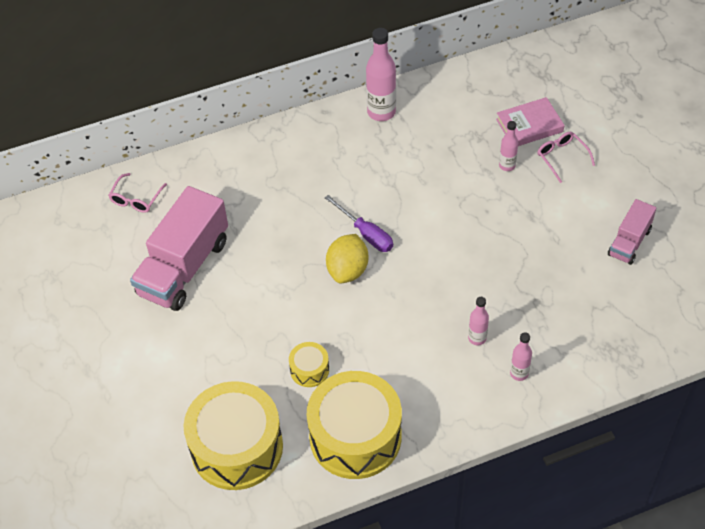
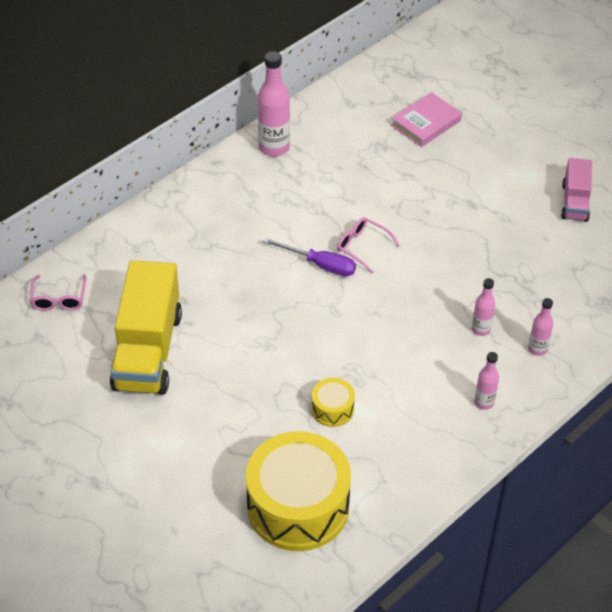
camera: 25 degrees left, 5 degrees down
(184, 267) = (148, 351): pink truck -> yellow truck
(347, 270) = (320, 304): yellow lemon -> none
(355, 436) = (412, 457): yellow drum -> none
(507, 165) = (424, 165): pink bottle -> pink bottle (484, 402)
(561, 157) = (472, 144): pink glasses -> pink glasses (362, 247)

